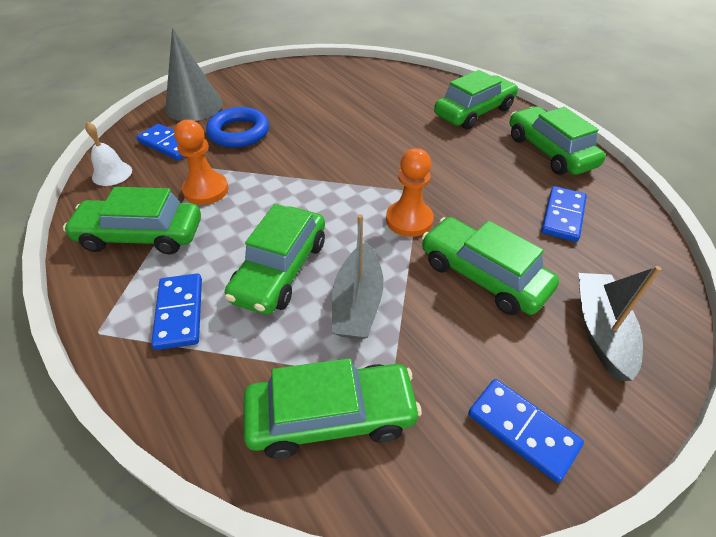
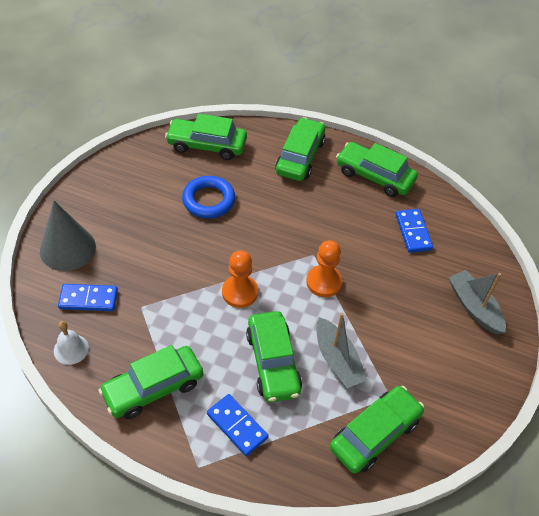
camera: 35 degrees left, 5 degrees up
(206, 190) = (162, 327): orange pawn -> orange pawn (240, 292)
(239, 132) = (135, 260): blue ring -> blue ring (208, 200)
(483, 275) = (394, 302): green car -> green car (207, 145)
(522, 430) = (468, 387): blue domino -> none

